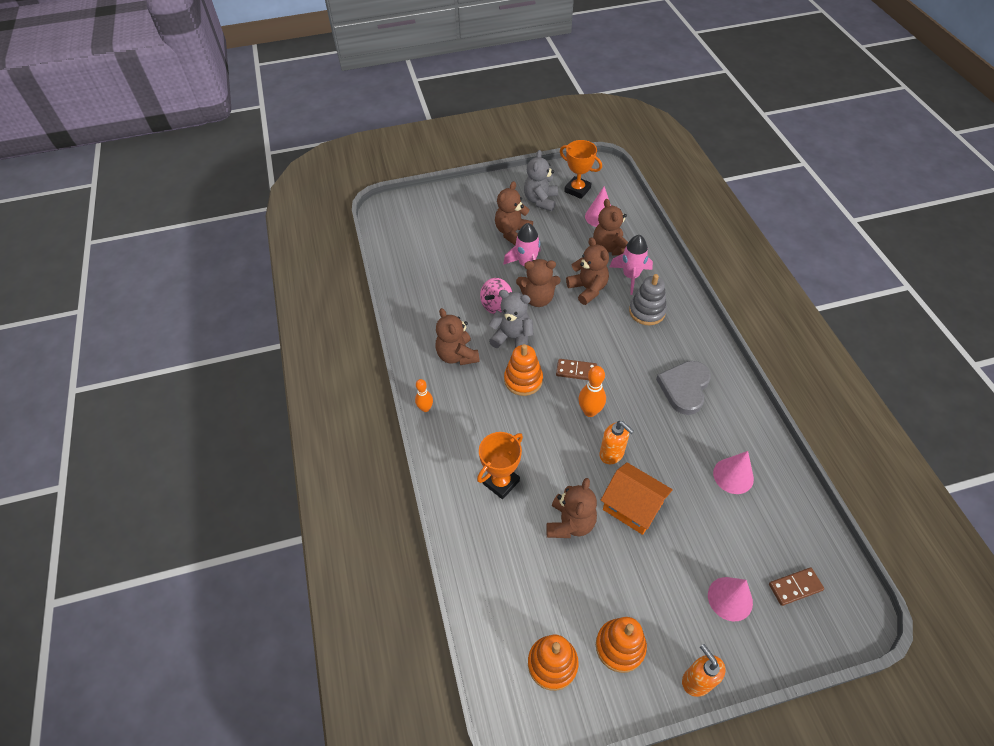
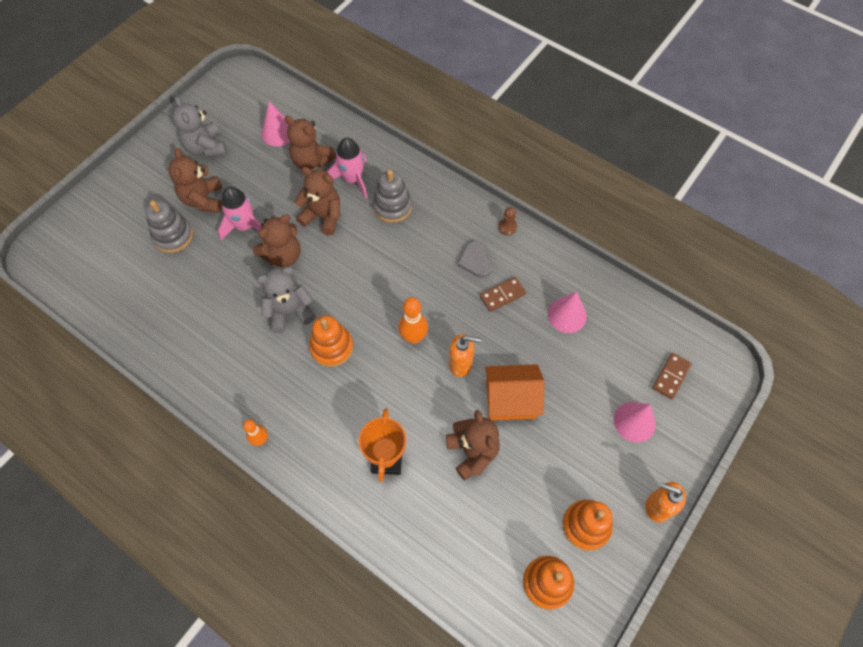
camera: 40 degrees left, 10 degrees up
(457, 355) = (249, 365): brown teddy bear -> none
(474, 244) = (173, 236): none -> grey stacking toy
(496, 305) = (248, 288): pink spinning top -> none
(576, 371) = (373, 306): brown domino -> brown domino (502, 295)
(577, 190) = (234, 115): orange trophy -> none
(684, 388) = (475, 261): grey heart -> grey heart, size x0.64
(732, 379) = (507, 227): none -> brown pawn

